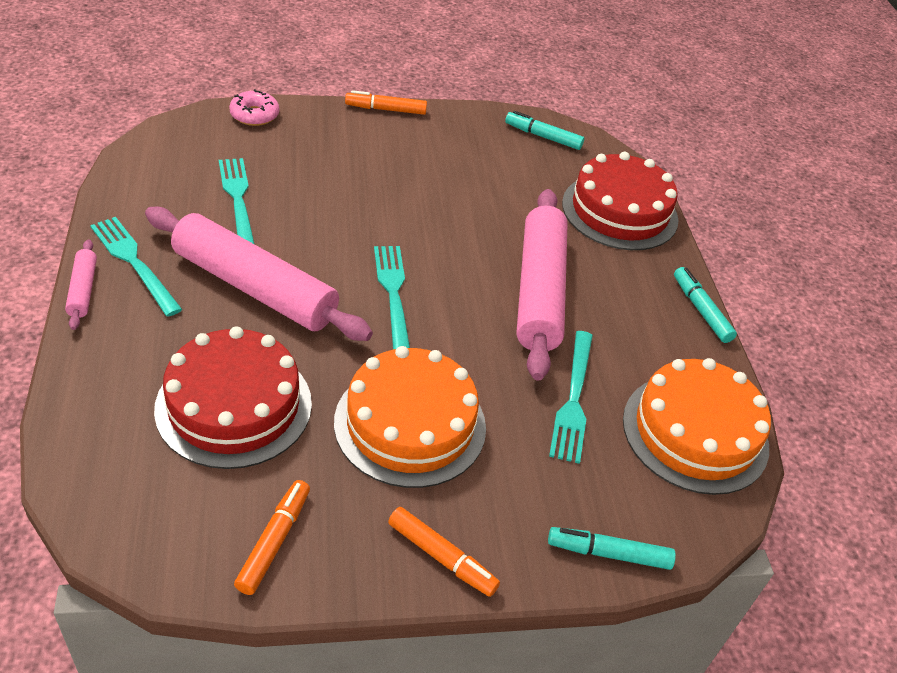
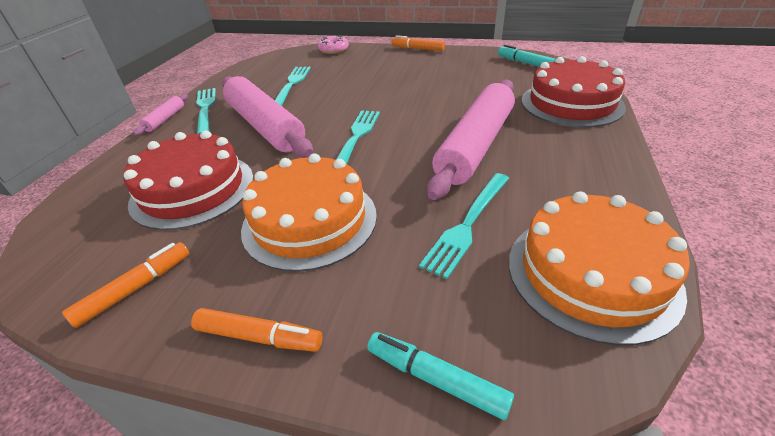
camera: 30 degrees right, 5 degrees down
(441, 557) = (259, 337): orange marker -> orange marker turned 45 degrees counterclockwise
(701, 310) = (630, 172): turquoise marker -> none

